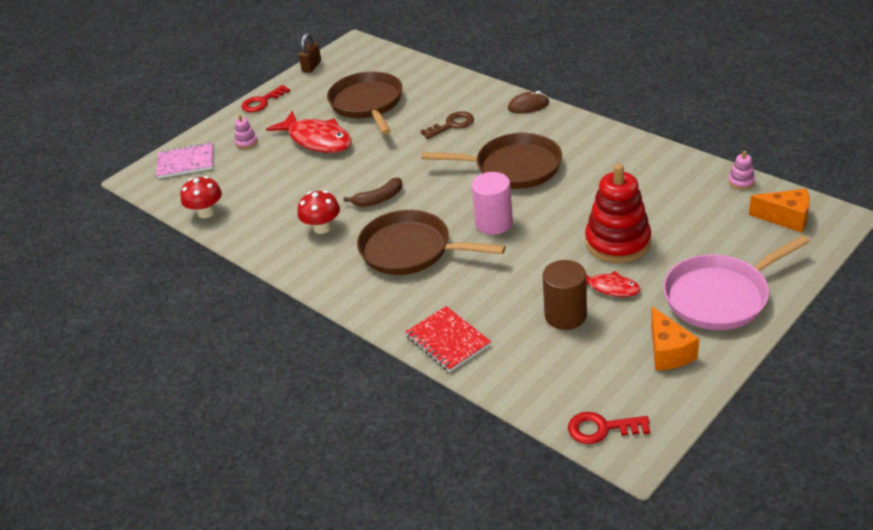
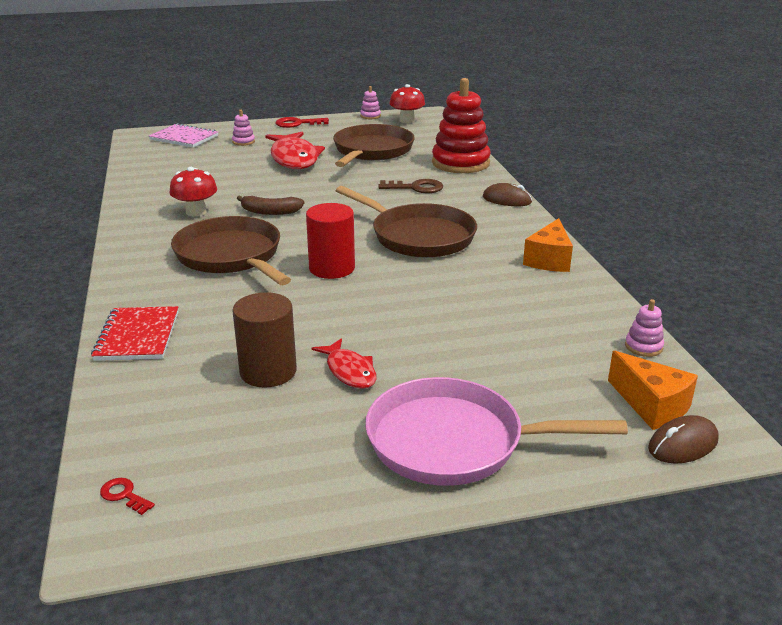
camera: 30 degrees right, 10 degrees down
(206, 212) = (140, 170): red mushroom -> red mushroom (407, 120)
(312, 66) = (370, 116): brown padlock -> pink stacking toy
(494, 223) = (332, 268): pink cylinder -> red cylinder
(601, 429) = (124, 495): red key -> red key, size x0.54
(617, 242) = (421, 336): red stacking toy -> red stacking toy (460, 163)
(668, 352) = (310, 463): orange cheese -> orange cheese (549, 260)
(823, 232) = (683, 444): none -> brown mouse

